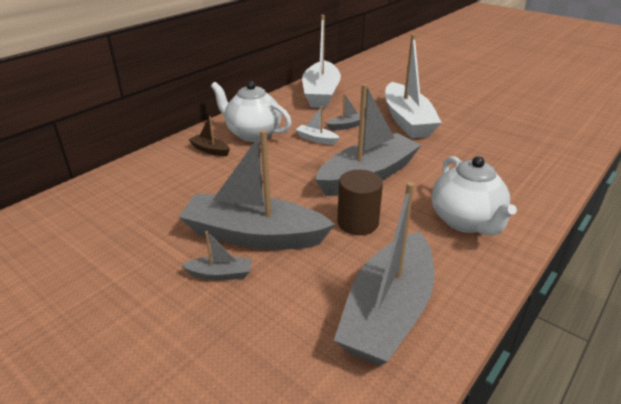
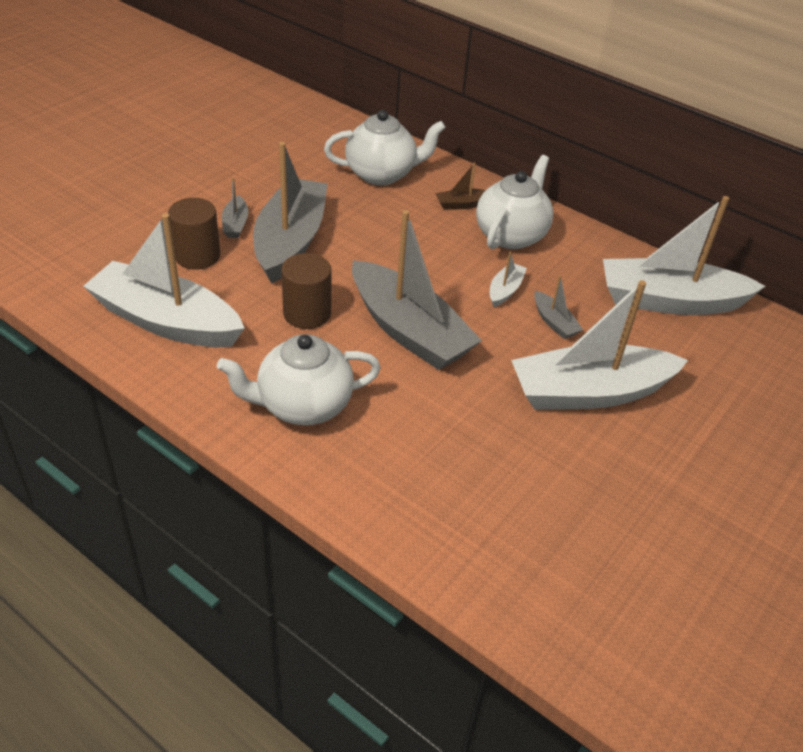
camera: 85 degrees right, 10 degrees up
(153, 186) = (382, 174): none -> white teapot
(210, 150) = (462, 204): brown boat -> brown boat turned 135 degrees counterclockwise
(276, 299) = (197, 256): none -> brown cylinder
(388, 312) = (166, 321): grey boat -> white boat

